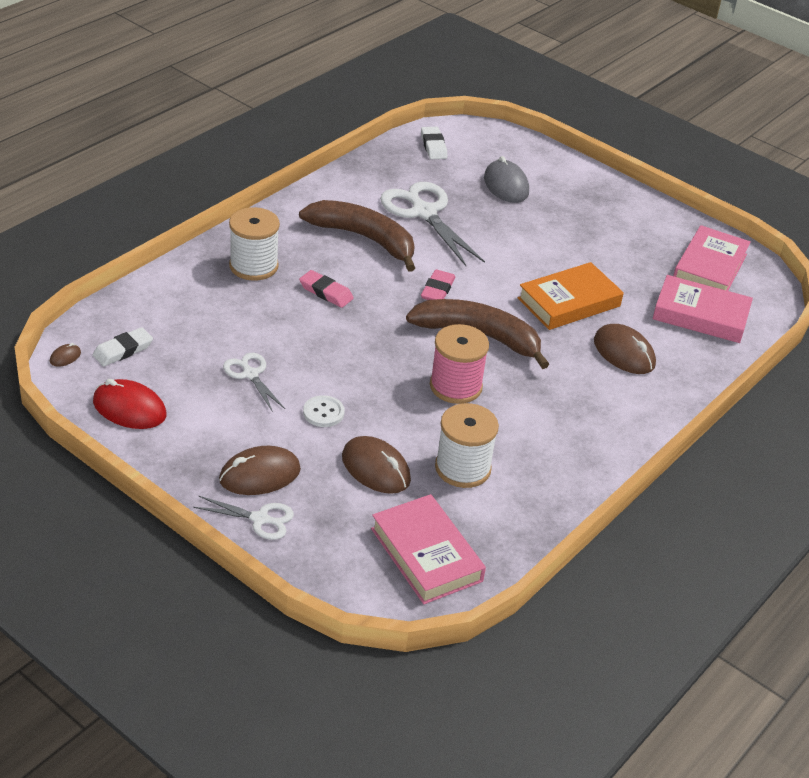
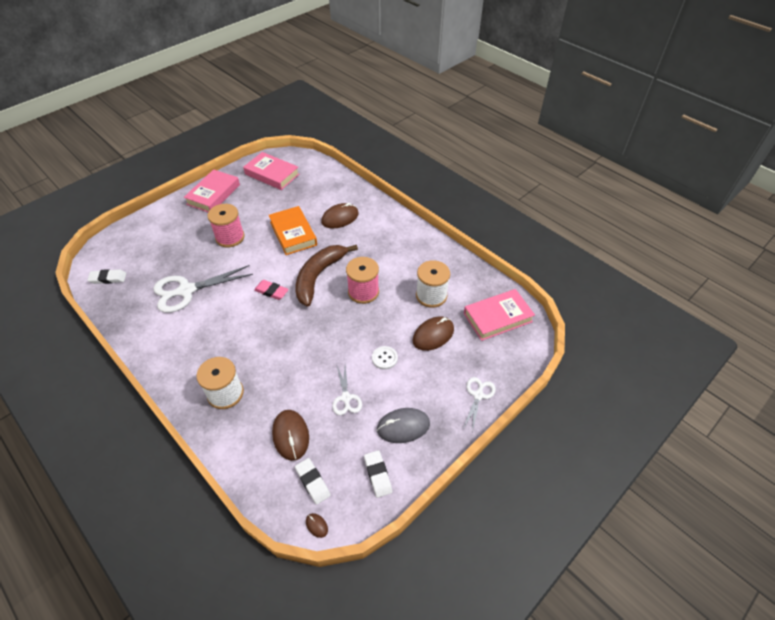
camera: 80 degrees left, 10 degrees up
(129, 408) = (377, 475): red mouse -> white eraser
(250, 374) = (346, 398): white scissors -> white scissors turned 75 degrees counterclockwise
(260, 475) = (441, 394): brown mouse -> brown mouse (291, 435)
(326, 292) = (264, 351): pink eraser -> none
(364, 238) = (208, 325): brown banana -> none
(506, 185) = (168, 246): grey mouse -> grey mouse (403, 426)
(541, 239) = (230, 237): none -> pink spool
(700, 315) = (312, 184): pink book -> pink book (213, 194)

